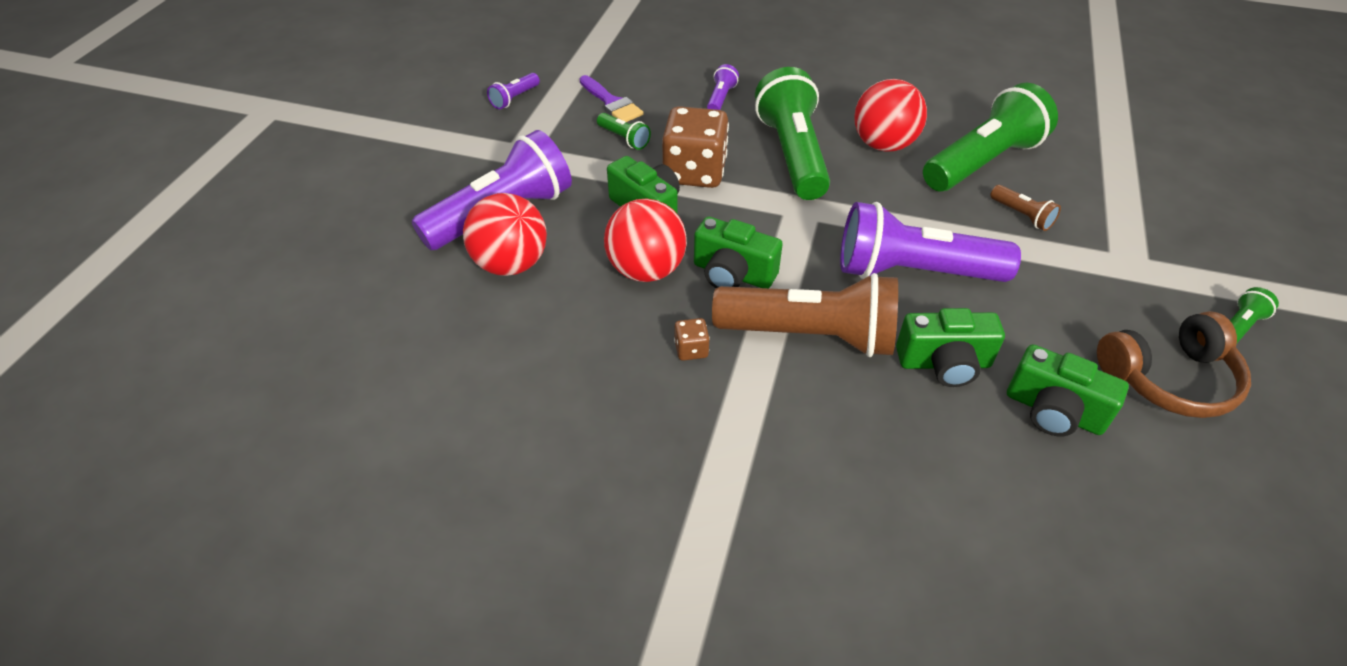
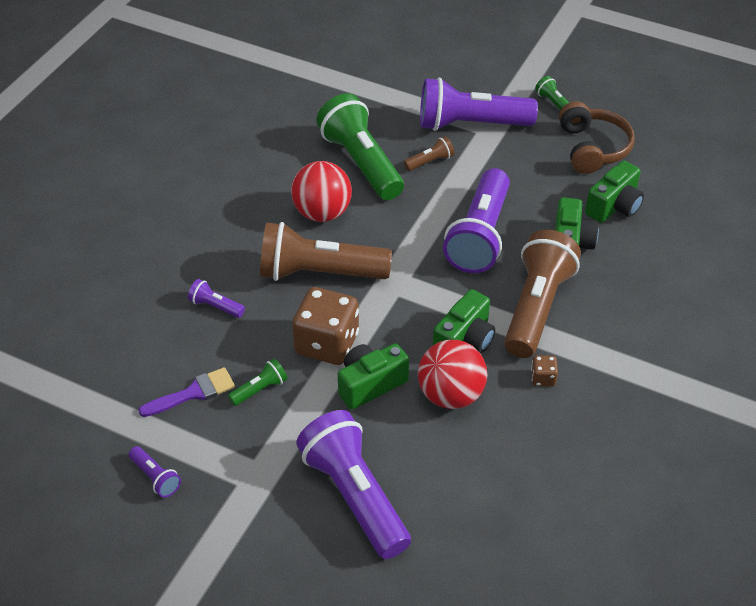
camera: 80 degrees left, 0 degrees up
(511, 264) = (426, 491): red ball -> none
(792, 154) = (319, 273): green flashlight -> brown flashlight
(1121, 245) = (471, 124): none -> purple flashlight

